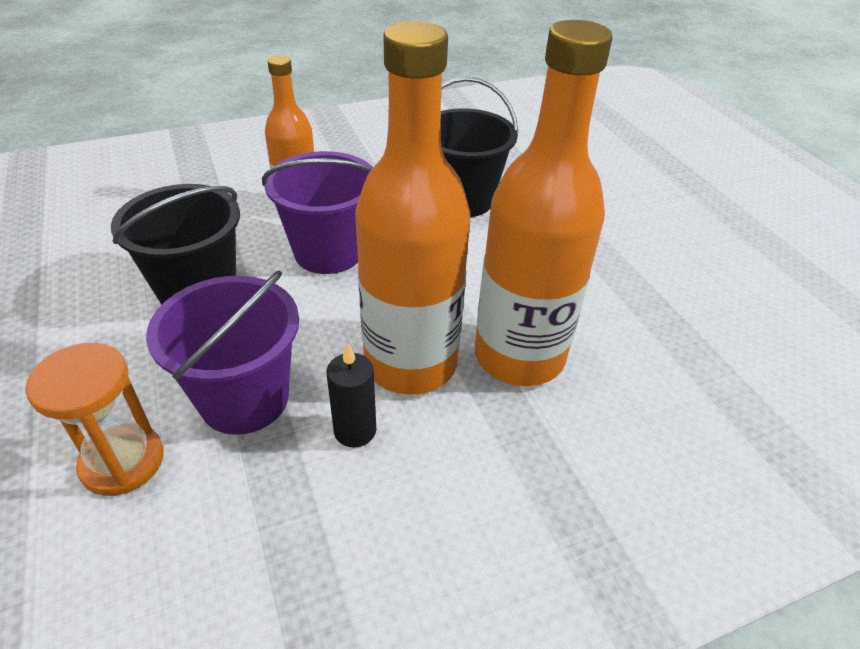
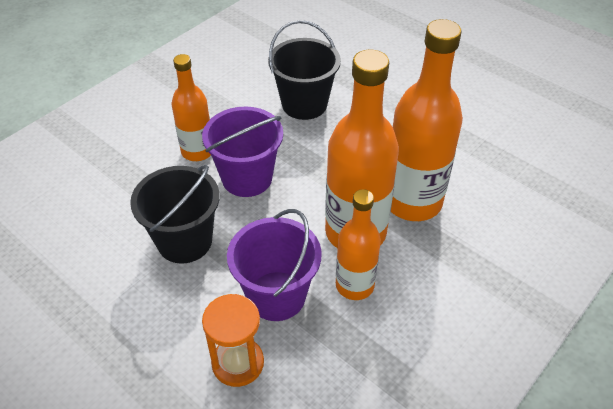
camera: 25 degrees left, 5 degrees up
(355, 430) = (354, 285): black candle -> orange bottle

